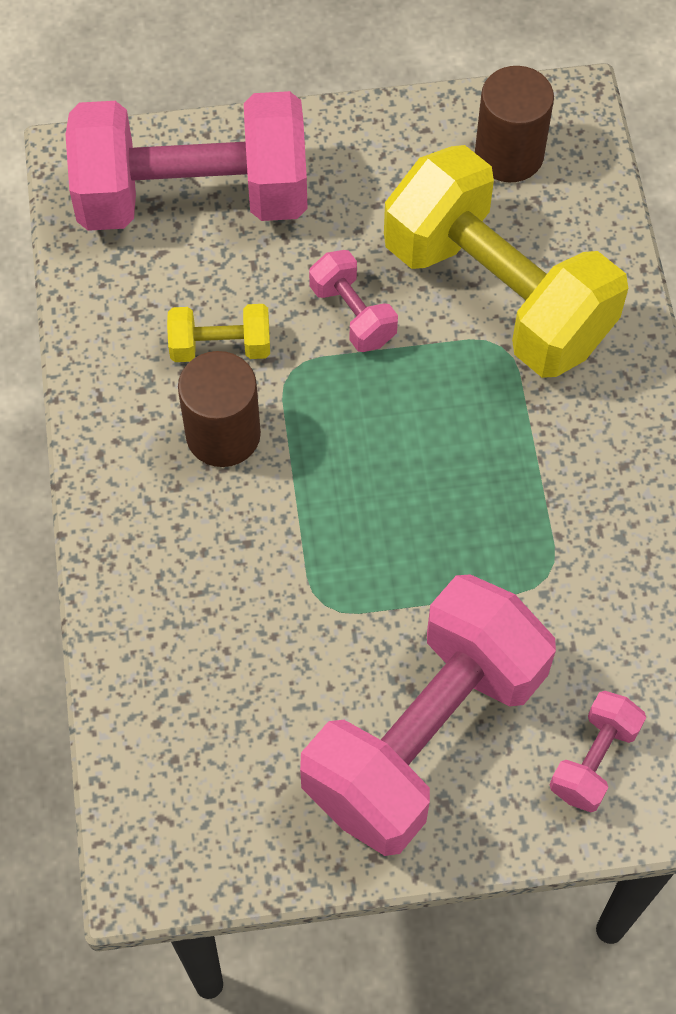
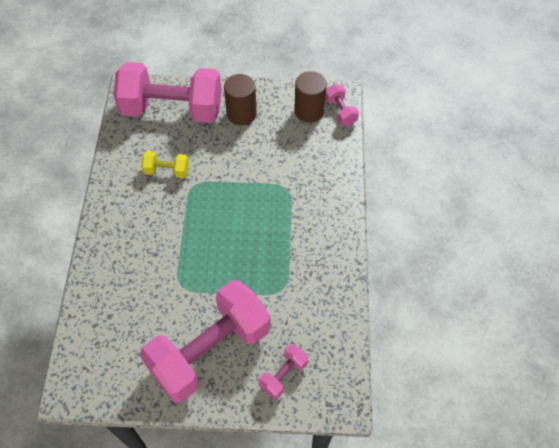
camera: 10 degrees right, 5 degrees down
(223, 434) = (157, 207): brown cylinder -> brown cylinder (241, 114)
(353, 314) = (226, 166): pink dumbbell -> pink dumbbell (340, 112)
(497, 294) = (290, 167): yellow dumbbell -> none

